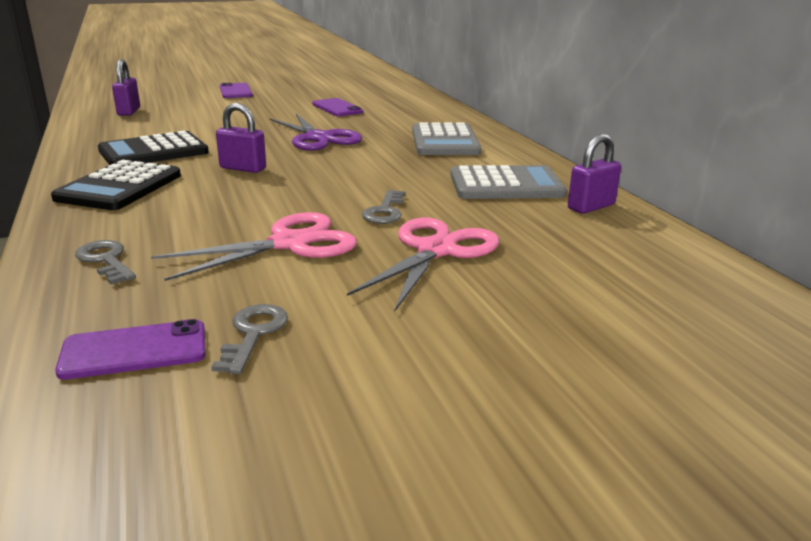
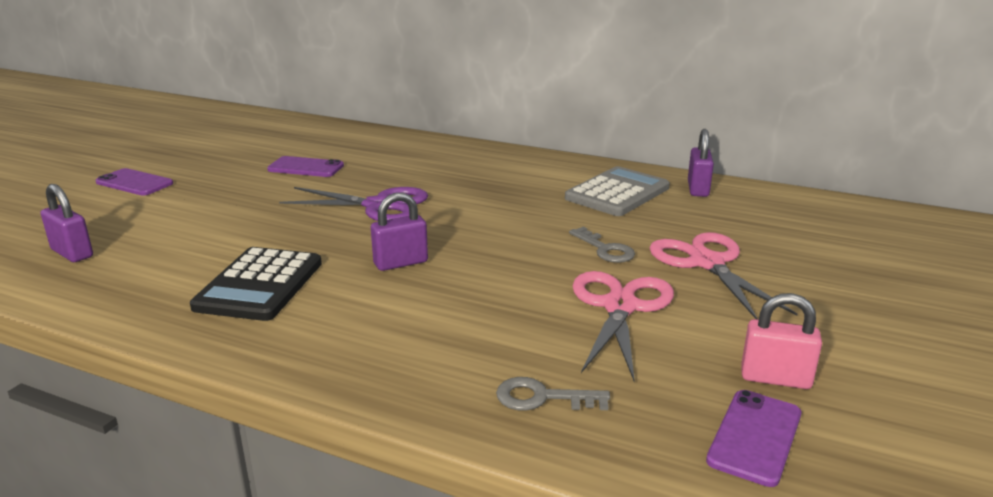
camera: 45 degrees left, 0 degrees up
(119, 187) = (344, 335): black calculator -> none
(253, 334) = (775, 378): grey key -> pink padlock
(445, 141) = (485, 170): grey calculator -> none

